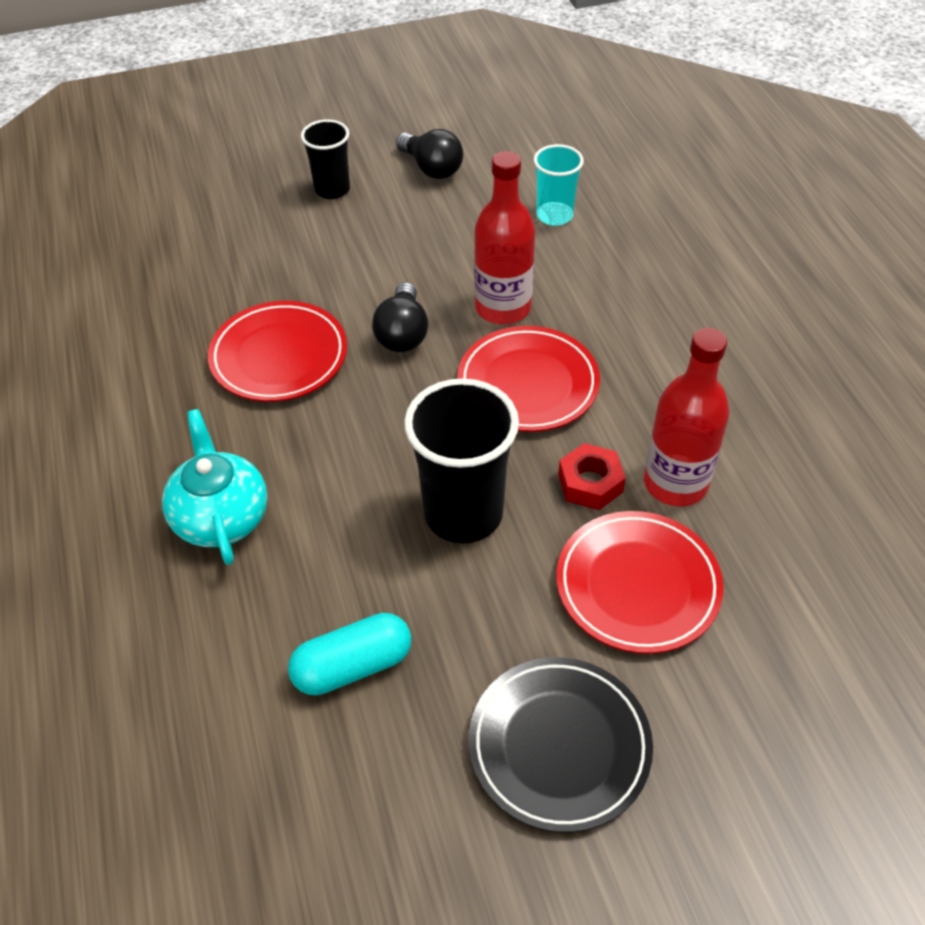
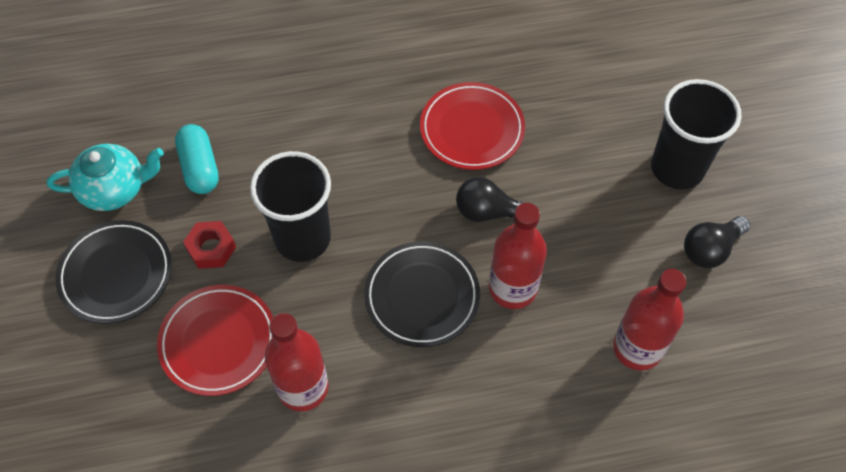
camera: 95 degrees right, 10 degrees up
(221, 517) = (328, 98): turquoise teapot -> turquoise teapot (115, 189)
(332, 189) = (677, 168): black cup -> black cup, size x1.69
(528, 384) = (422, 296): red plate -> black plate
(554, 215) = (637, 348): turquoise cup -> red bottle
(590, 483) = (314, 326): red nut -> red nut (211, 248)

